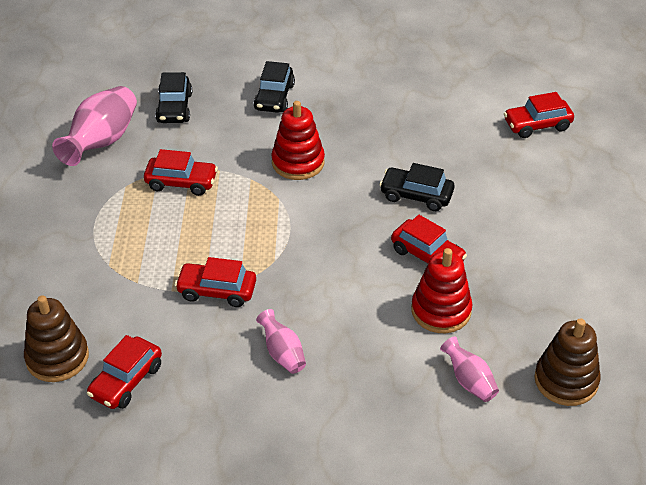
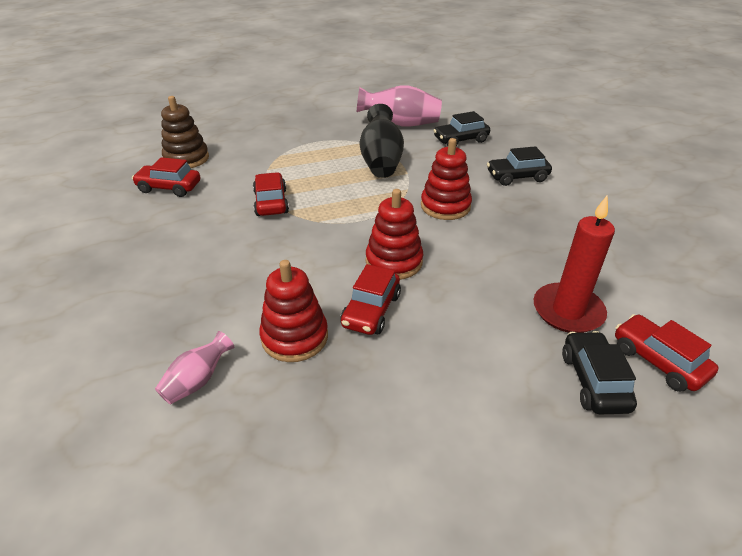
camera: 70 degrees right, 5 degrees down
(181, 182) = (381, 161): red car -> black vase
(282, 353) = (211, 249): pink vase -> none
(368, 223) = (394, 262): none -> red stacking toy
(416, 195) = (454, 284): black car -> black car (593, 381)
(473, 145) = (567, 311): none -> red candle
(566, 380) = (213, 478): brown stacking toy -> none

